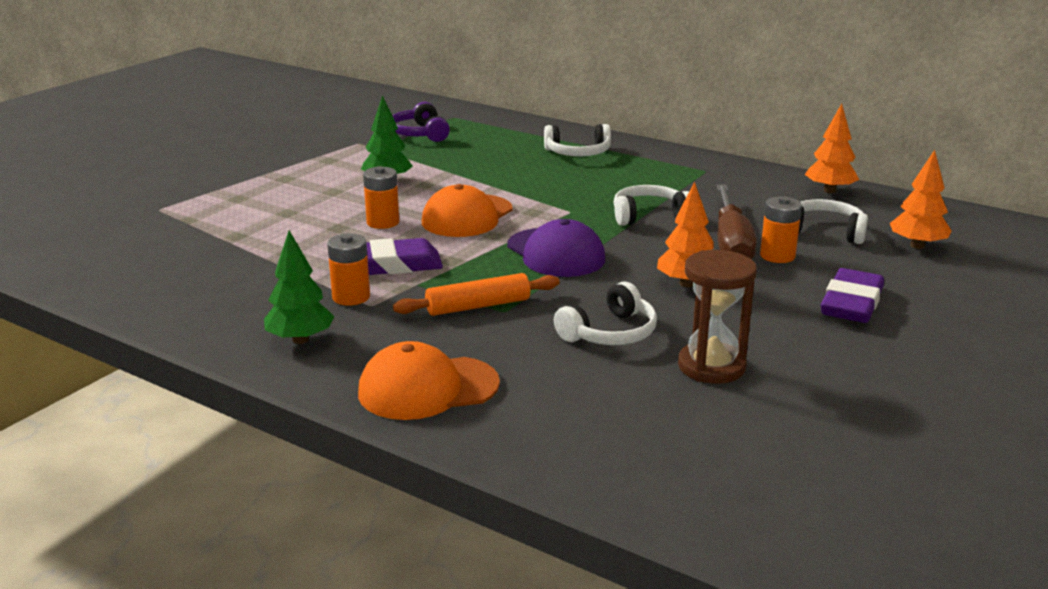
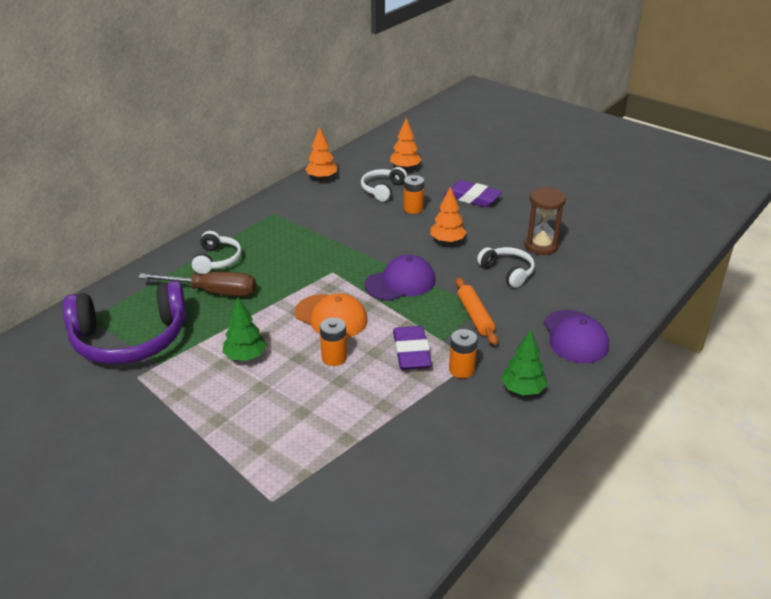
camera: 85 degrees left, 10 degrees up
(420, 134) = (130, 339): purple headphones -> purple headphones, size x1.97
(428, 388) = (575, 337): orange cap -> purple cap
(649, 216) = (347, 242): white headphones -> none
(731, 242) = (393, 220): brown screwdriver -> brown screwdriver (212, 292)

